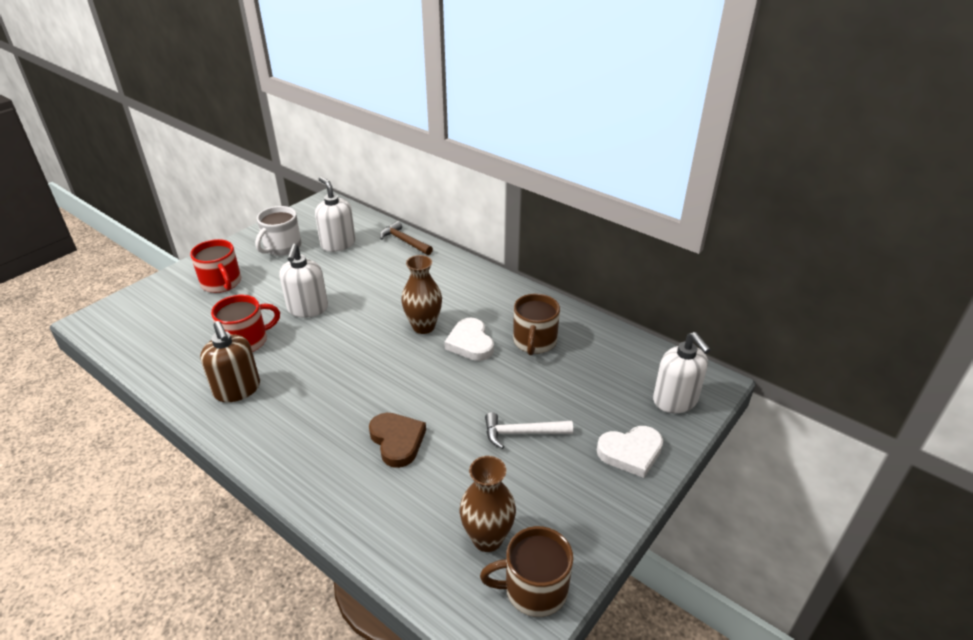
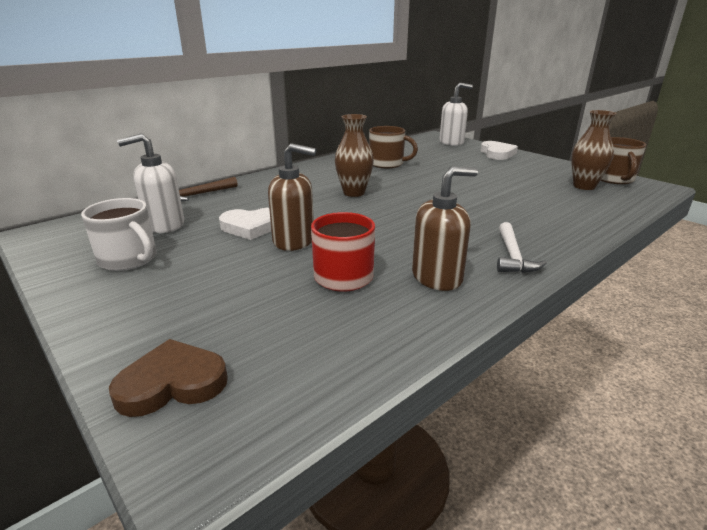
camera: 80 degrees left, 10 degrees down
(221, 283) = (183, 303): red mug -> none
(307, 309) = (294, 241): white soap dispenser -> brown soap dispenser
(397, 441) = (502, 206): brown heart -> brown heart (172, 383)
(470, 343) = (383, 180): white heart -> white heart (251, 227)
(522, 433) = (485, 173): white hammer -> white hammer (512, 256)

